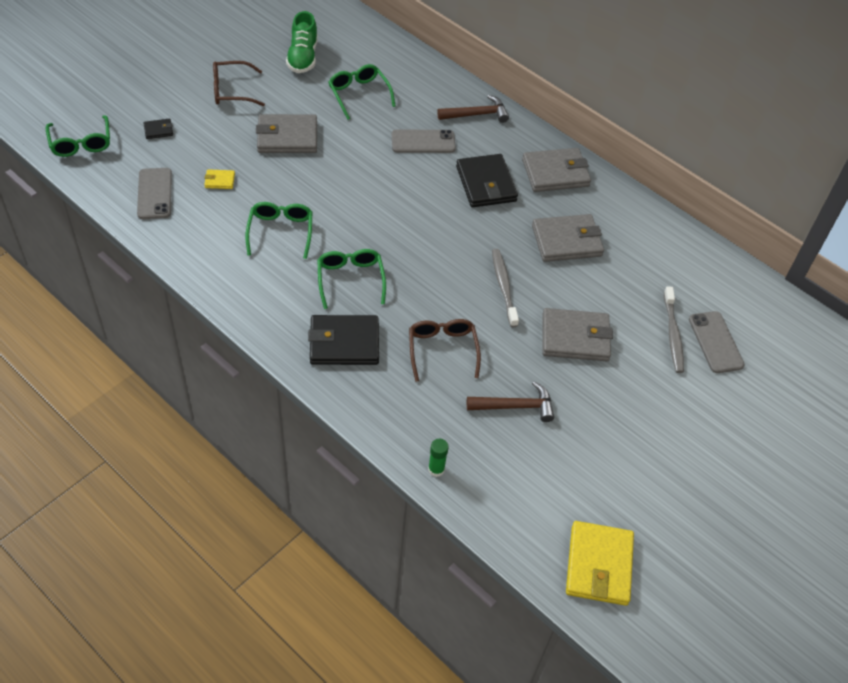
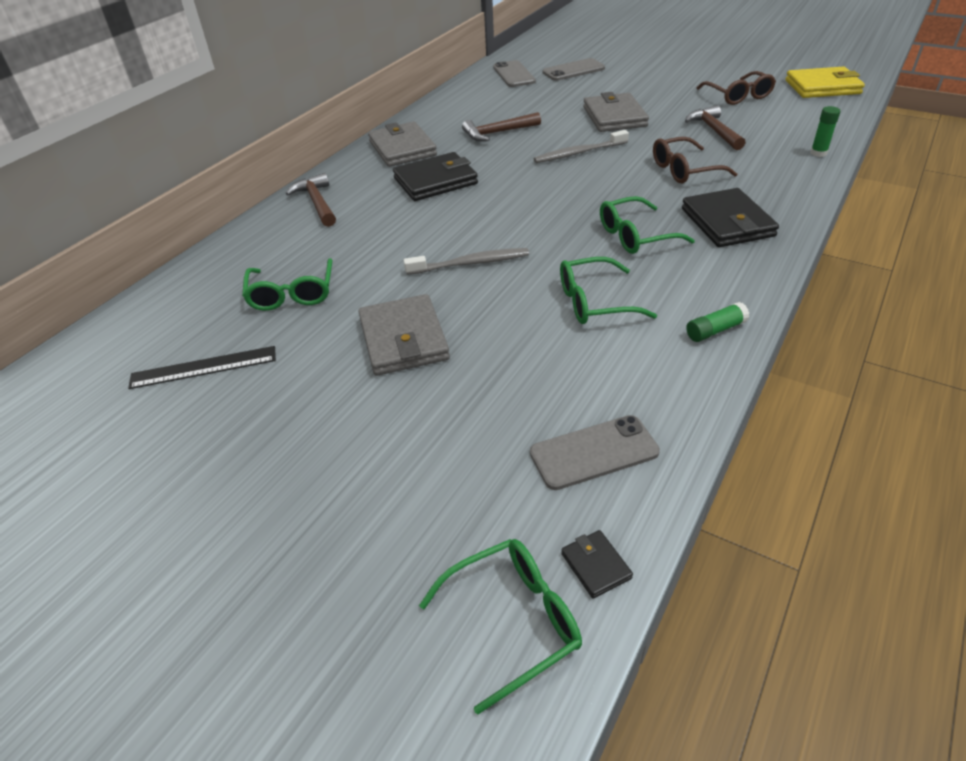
camera: 95 degrees left, 10 degrees down
(158, 130) = (434, 500): black wallet -> black wallet (596, 565)
(219, 181) = (527, 384): yellow wallet -> none
(222, 281) = (715, 330): none -> green glue stick
(231, 90) = (301, 430): brown glasses -> brown glasses (738, 96)
(303, 57) = (203, 367): green shoe -> black ruler
(359, 94) = (292, 294): green glasses -> green glasses turned 60 degrees counterclockwise
(423, 142) = (378, 229): grey phone -> grey phone (514, 74)
(566, 241) = (497, 133): grey wallet -> brown hammer
(673, 334) = (577, 84): grey toothbrush -> grey toothbrush (470, 263)

